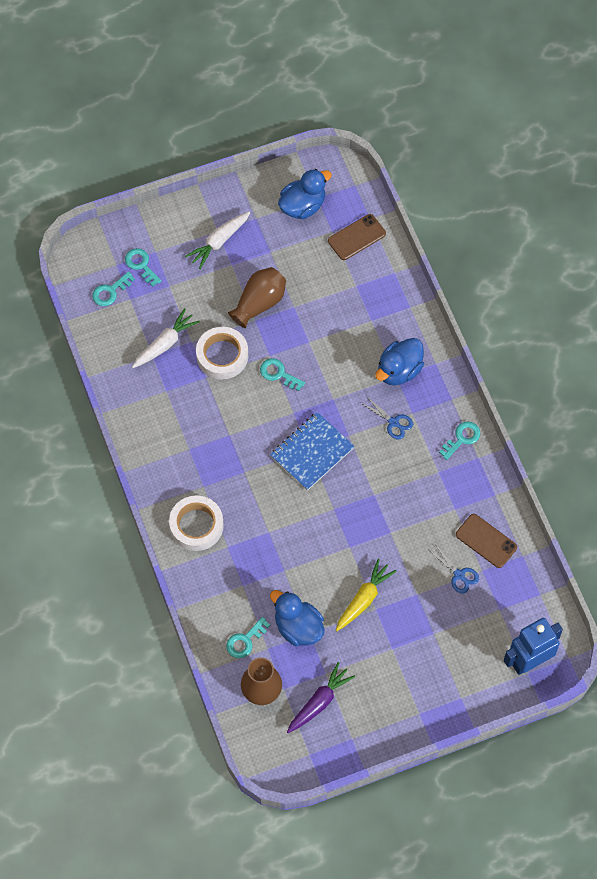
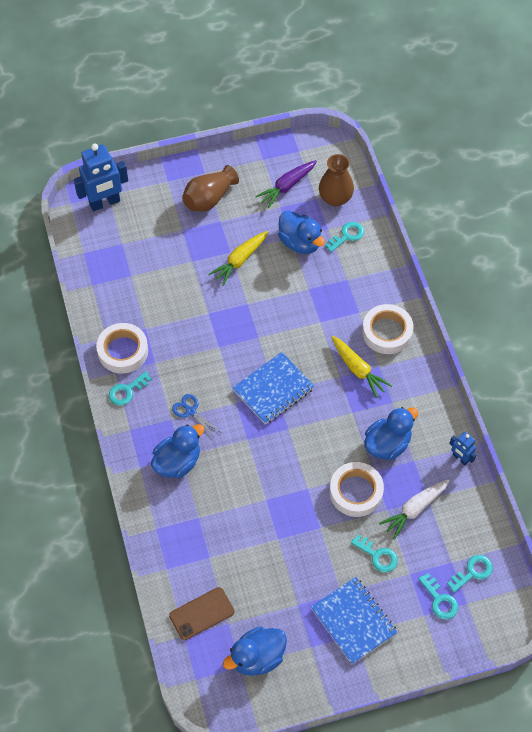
camera: 175 degrees left, 5 degrees down
(120, 396) = (460, 458): none -> blue robot
(193, 404) = (387, 444): none -> blue duck
(219, 242) = (353, 621): white carrot -> blue notebook
(226, 481) = (358, 369): none -> yellow carrot
(259, 303) = (314, 546): brown vase -> brown vase (209, 199)
(278, 374) = (299, 468): turquoise key -> turquoise key (377, 556)
(459, 575) = (152, 273): blue scissors -> none
(474, 481) = (123, 351): none -> white tape
(486, 541) = (122, 299): brown phone -> none

